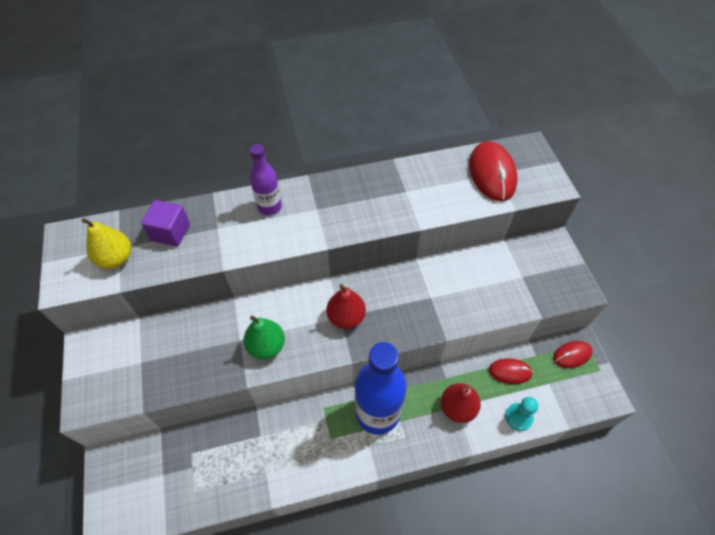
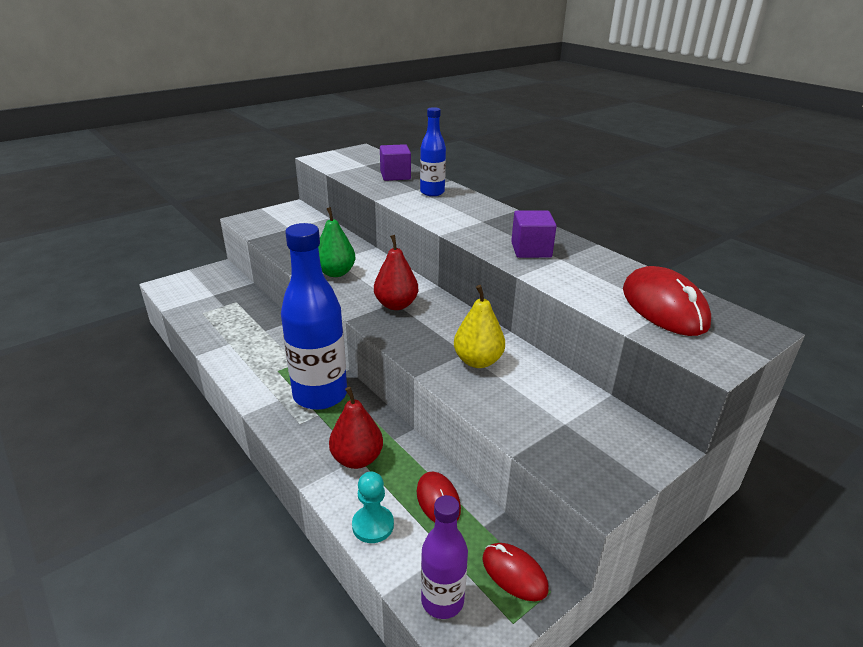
camera: 65 degrees right, 25 degrees down
(116, 258) = (354, 166): yellow pear -> yellow pear (478, 361)
(234, 219) = (432, 192): none -> blue bottle
(269, 207) = (461, 202): purple bottle -> purple bottle (442, 600)
(385, 202) = (531, 250): none -> purple cube
(492, 173) = (664, 307): red mouse -> red mouse turned 75 degrees counterclockwise

